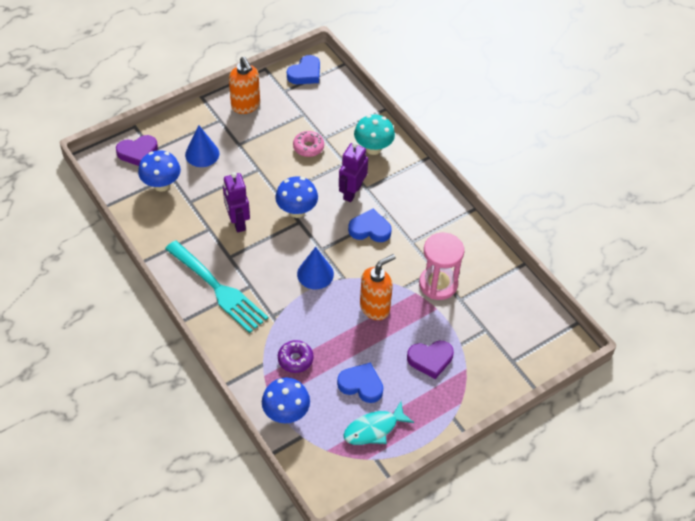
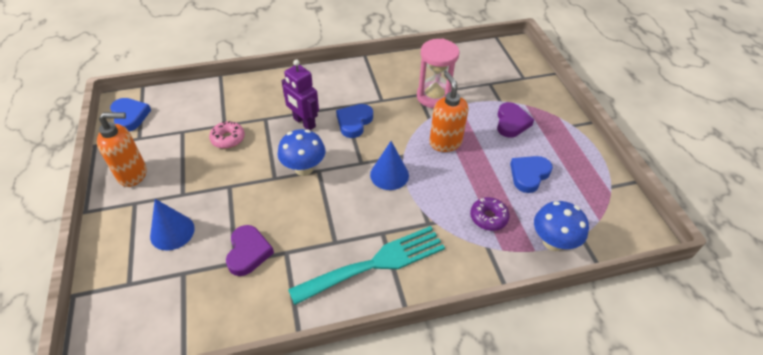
camera: 70 degrees left, 5 degrees down
(138, 152) = (120, 301): purple heart -> purple heart (248, 252)
(161, 185) = (191, 286): blue mushroom -> none
(237, 222) = (291, 222): purple robot -> none
(373, 148) = (261, 95): turquoise mushroom -> none
(374, 429) = (579, 179): turquoise fish -> none

